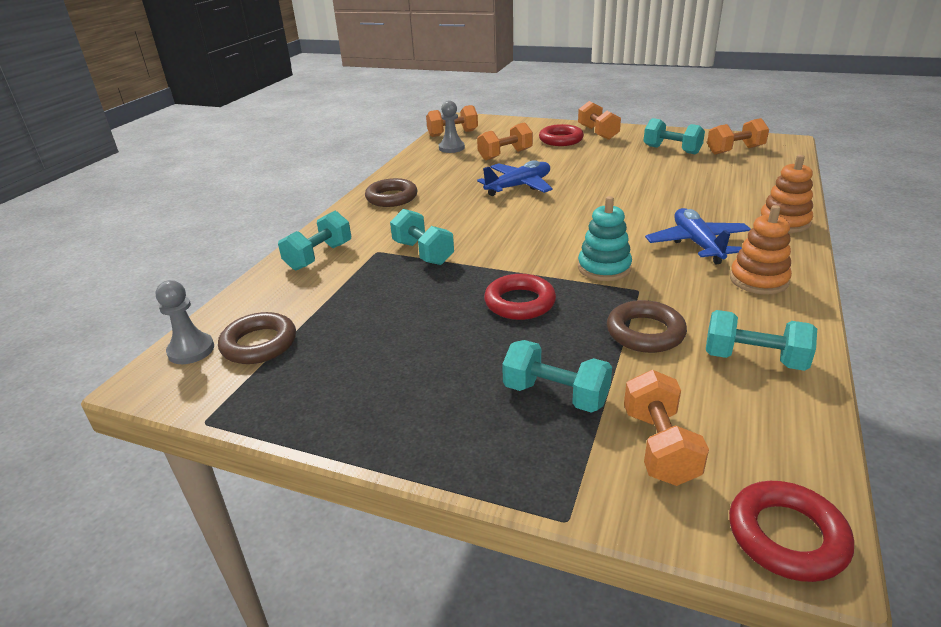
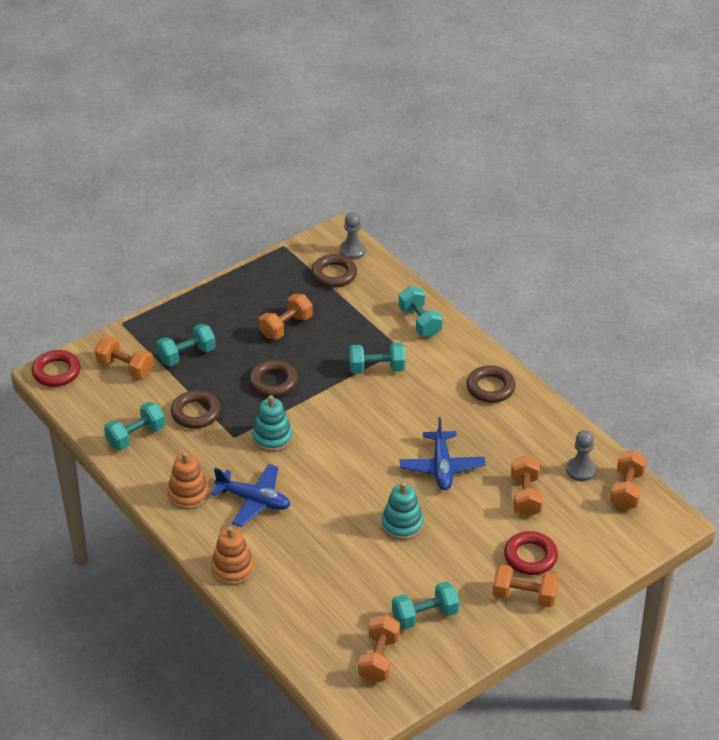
camera: 120 degrees right, 10 degrees up
(407, 336) = (286, 327): none -> orange dumbbell
(520, 302) = (273, 382): red ring -> brown ring
(605, 180) = (402, 525): none -> turquoise stacking toy

